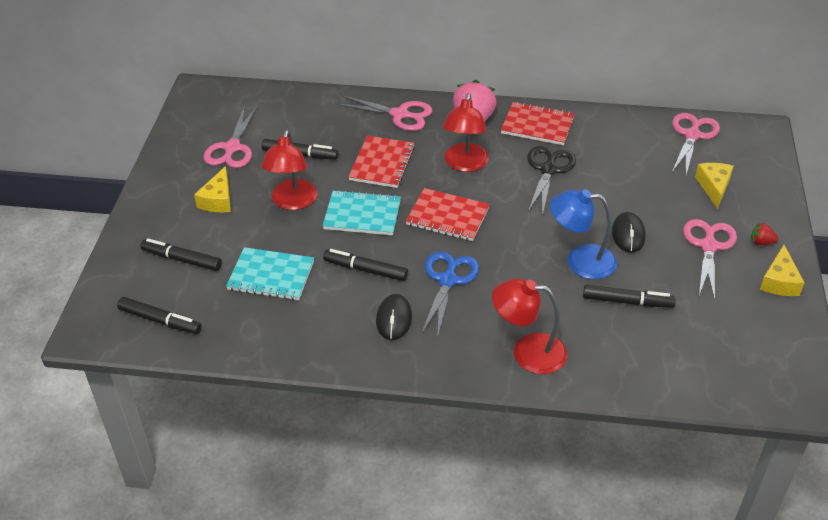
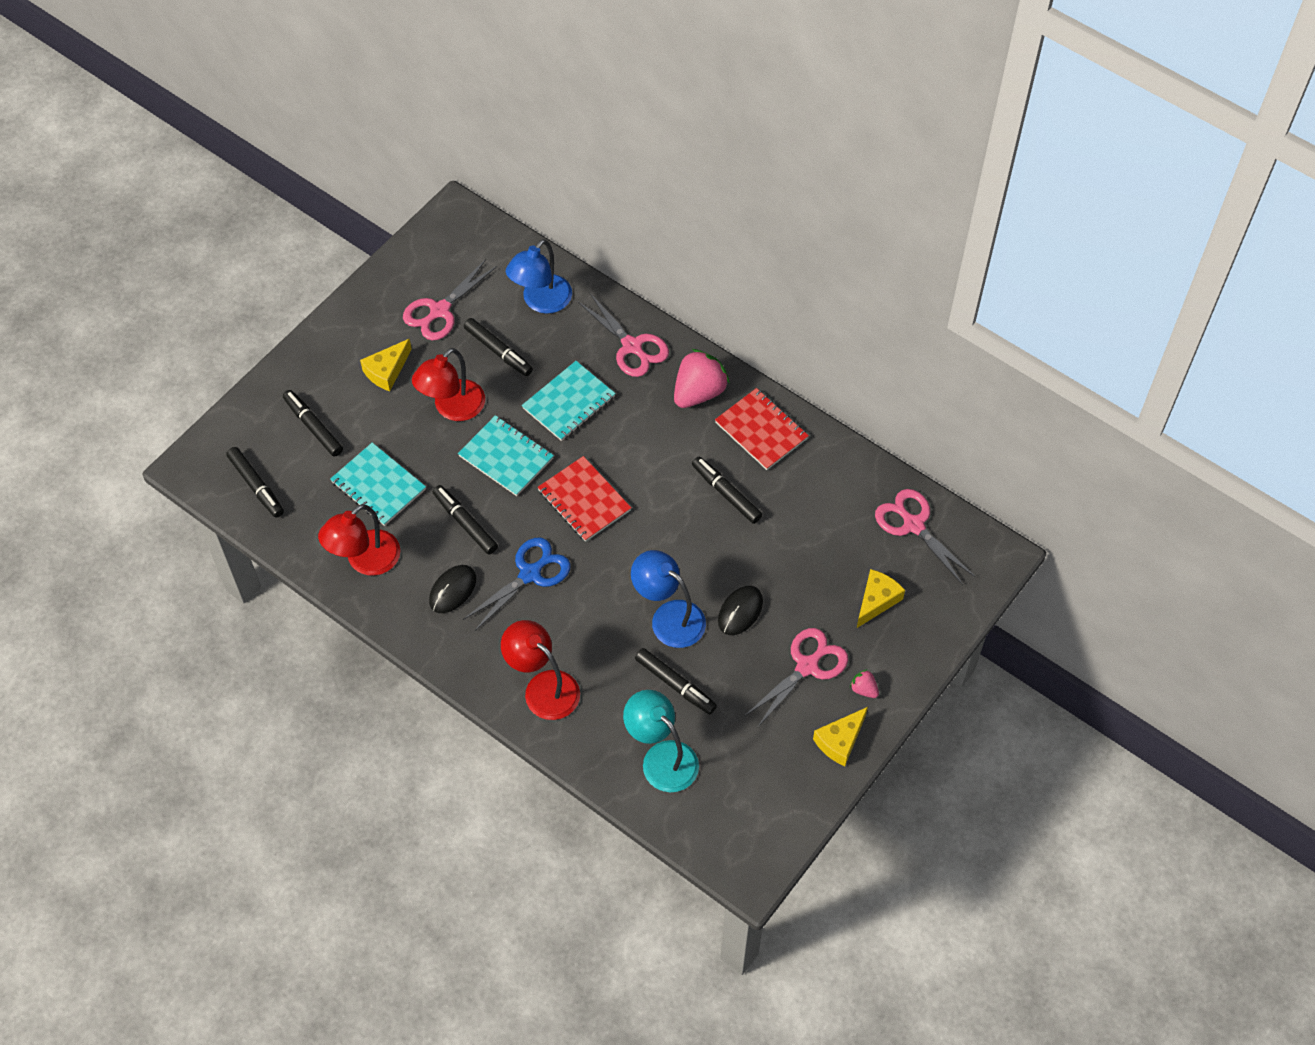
camera: 30 degrees right, 15 degrees up
(308, 115) = (541, 302): none -> blue lamp
(382, 163) = (569, 402): red notebook -> turquoise notebook
(465, 164) = (648, 444): red lamp -> red lamp (365, 561)
(548, 170) = (726, 493): black scissors -> black marker
(665, 355) = (661, 758): none -> turquoise lamp
(692, 135) = (913, 525): pink scissors -> pink scissors turned 90 degrees counterclockwise
(761, 242) = (864, 689): red strawberry -> pink strawberry

